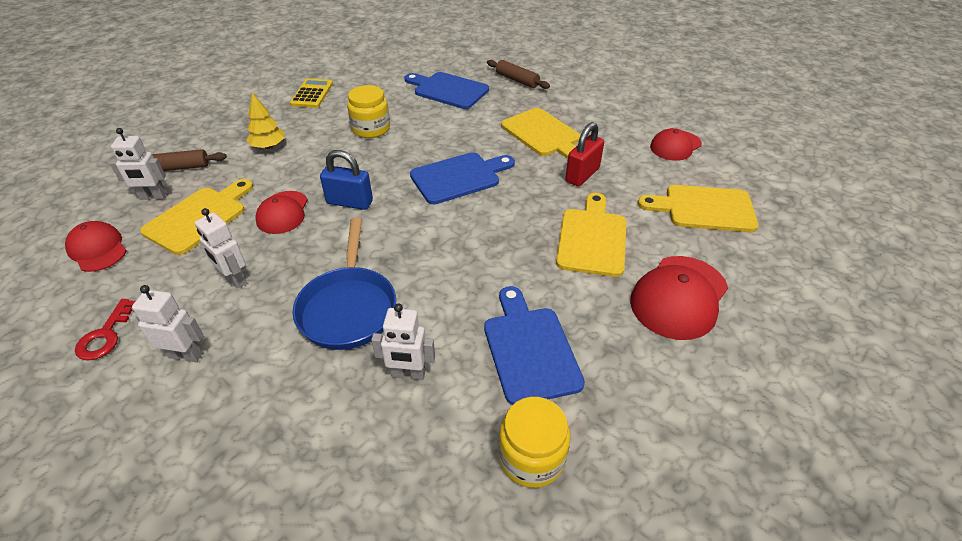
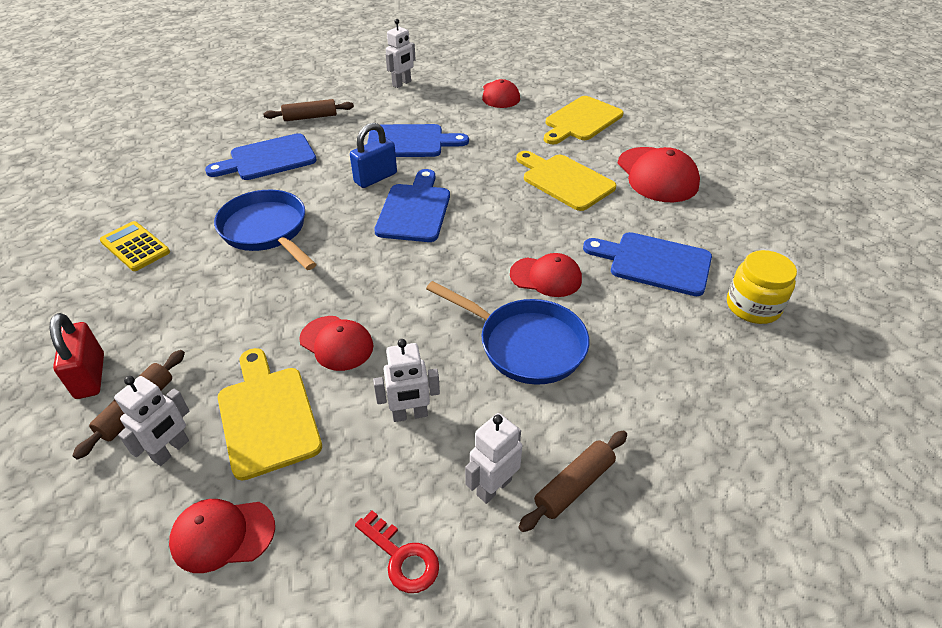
camera: 55 degrees left, 0 degrees up
(208, 403) = (574, 485): none -> brown rolling pin
(268, 146) = (196, 315): yellow tree -> none
(350, 202) = (374, 290): blue padlock -> blue padlock (375, 178)
(371, 129) = (266, 231): yellow jar -> blue pan
(408, 374) = (633, 337): white robot -> white robot (402, 83)
(442, 284) = (546, 277): none -> red cap
(543, 134) = (410, 142): yellow cutting board -> blue cutting board
(582, 175) = (486, 149): red padlock -> red padlock (90, 376)

